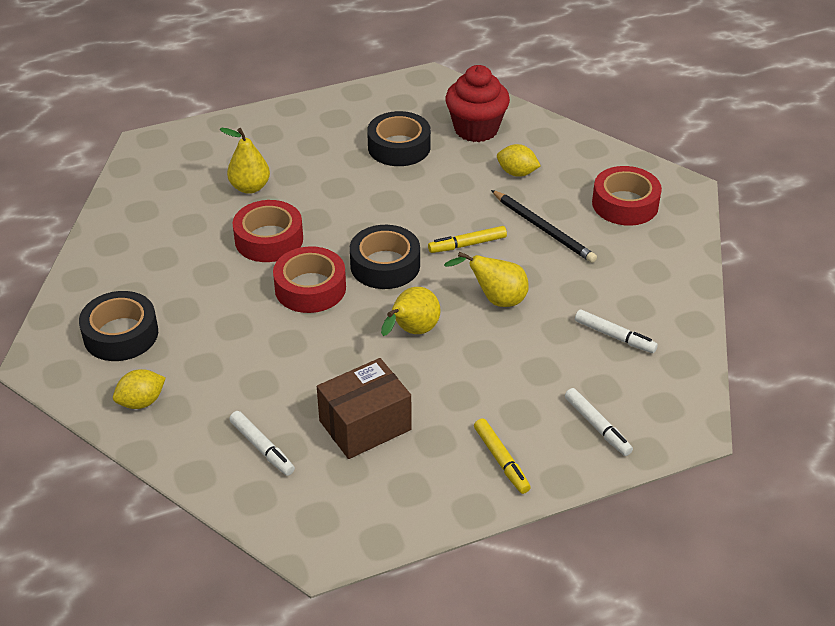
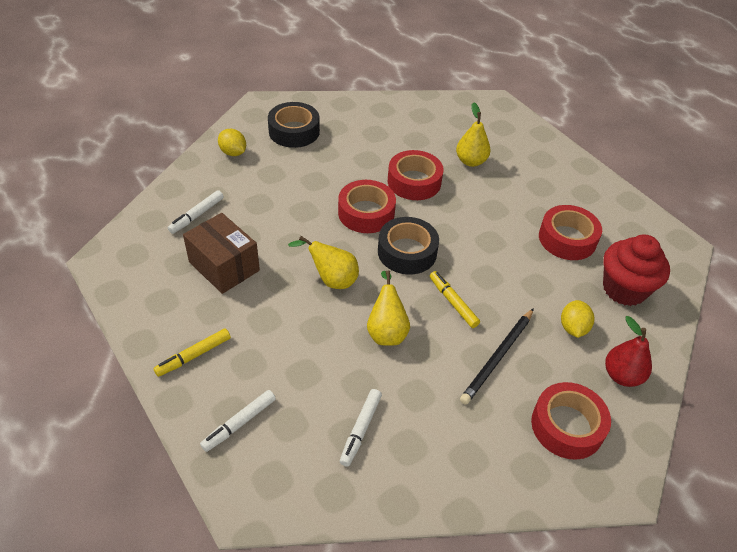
camera: 75 degrees right, 5 degrees up
(399, 147) = (567, 239): black tape -> red tape
(576, 159) = (622, 376): none -> red pear

